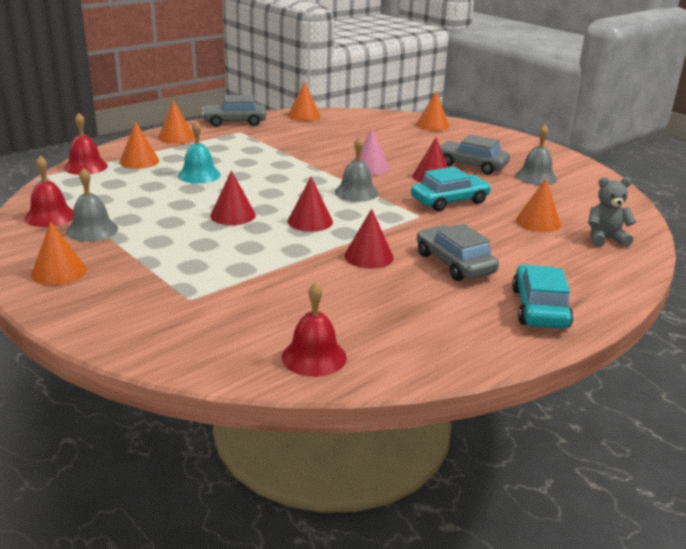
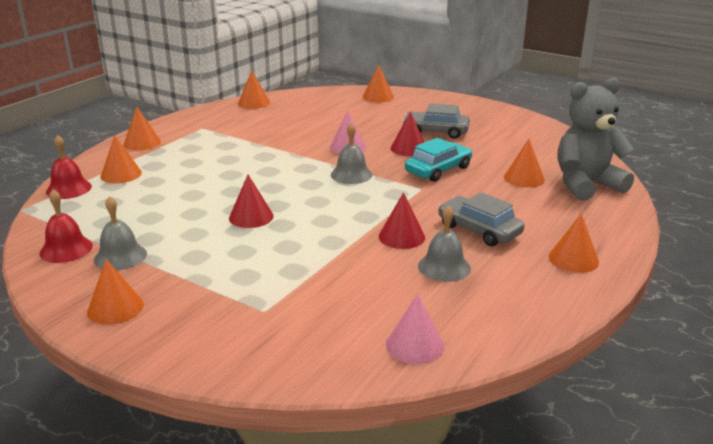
camera: 15 degrees left, 0 degrees up
(199, 175) = (191, 180): turquoise bell -> none
(234, 122) = (190, 118): grey car -> none
(310, 221) = (327, 211): red cone -> none
(314, 357) = (415, 345): red bell -> pink cone
(536, 177) = (496, 135): grey bell -> grey bell (444, 267)
(539, 308) = (573, 259): turquoise car -> orange cone
(605, 239) = (586, 185): grey teddy bear -> grey teddy bear, size x1.86

